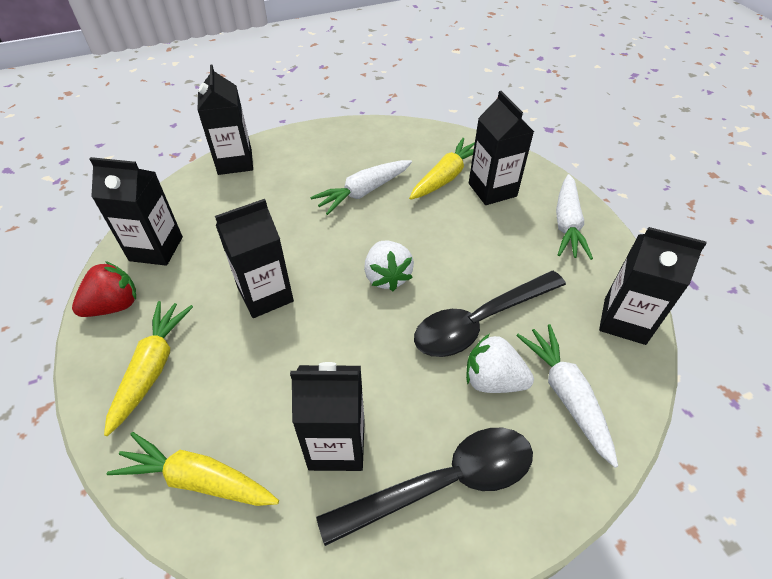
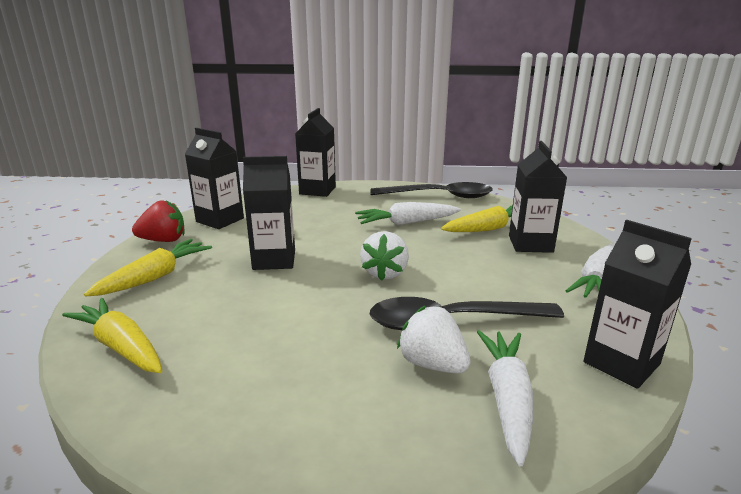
camera: 25 degrees right, 25 degrees down
(337, 444) = (247, 361): black carton -> none
(444, 483) = (321, 421): black spoon -> black spoon (440, 196)

